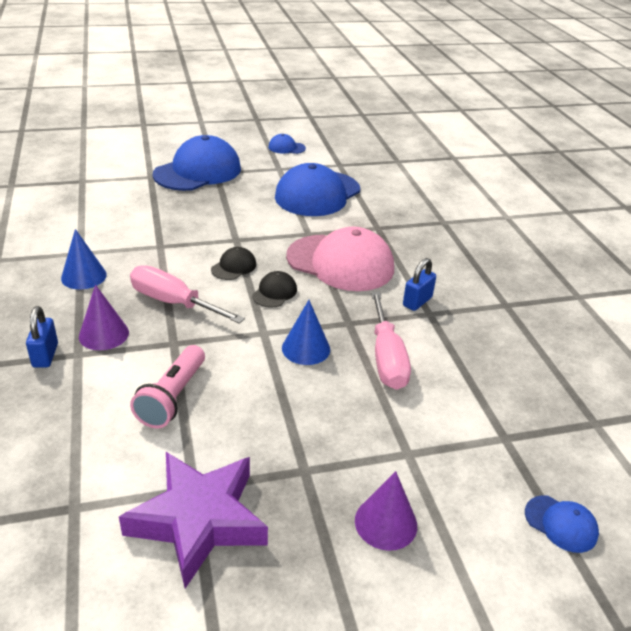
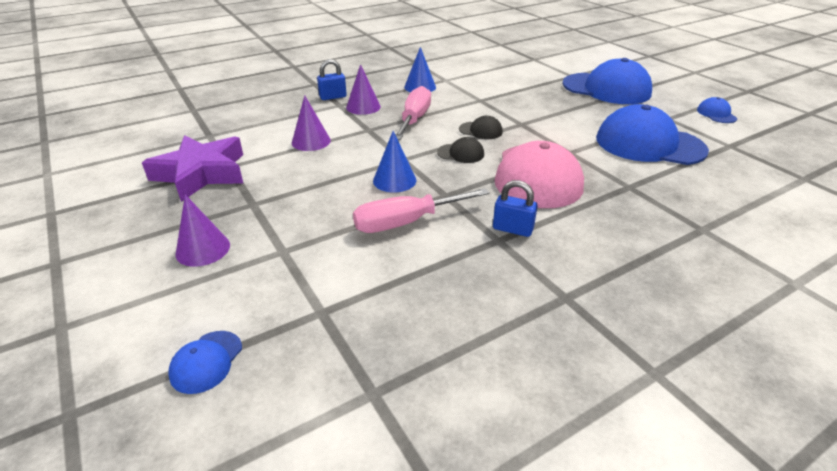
camera: 75 degrees right, 0 degrees up
(172, 397) = (311, 141): pink flashlight -> purple cone

